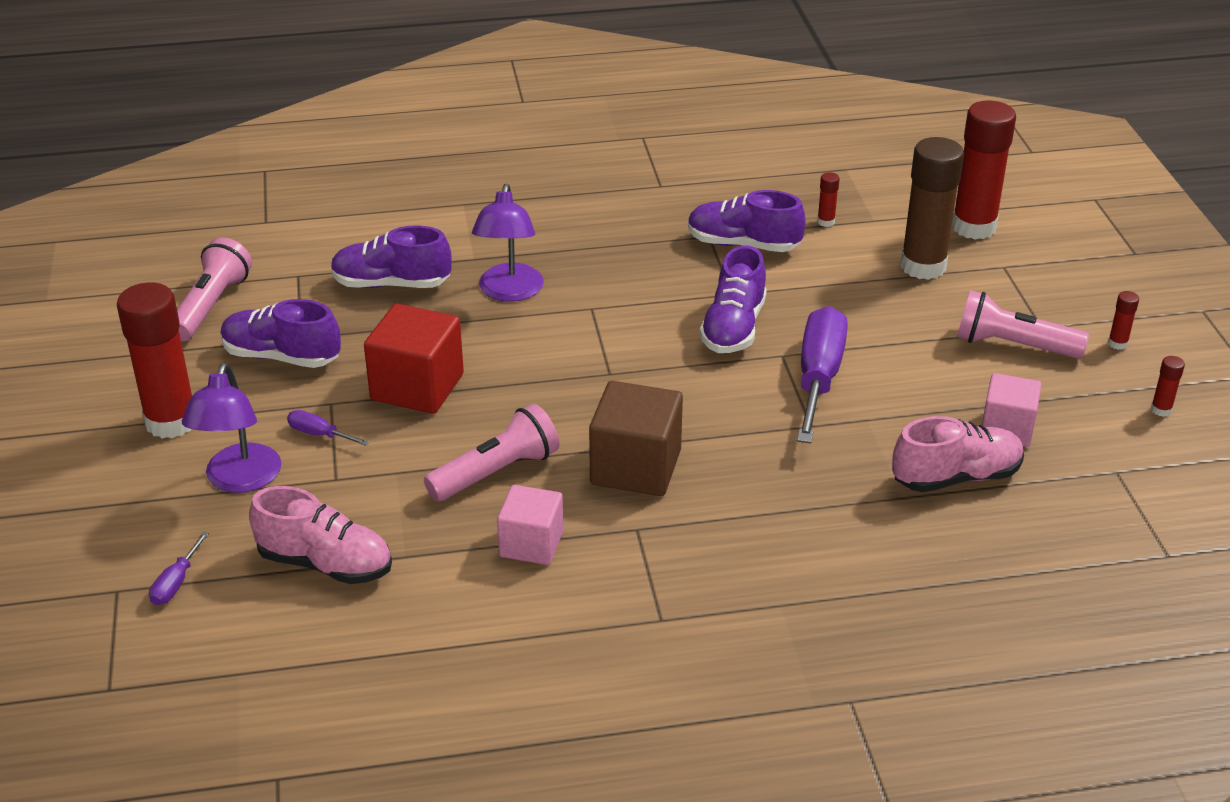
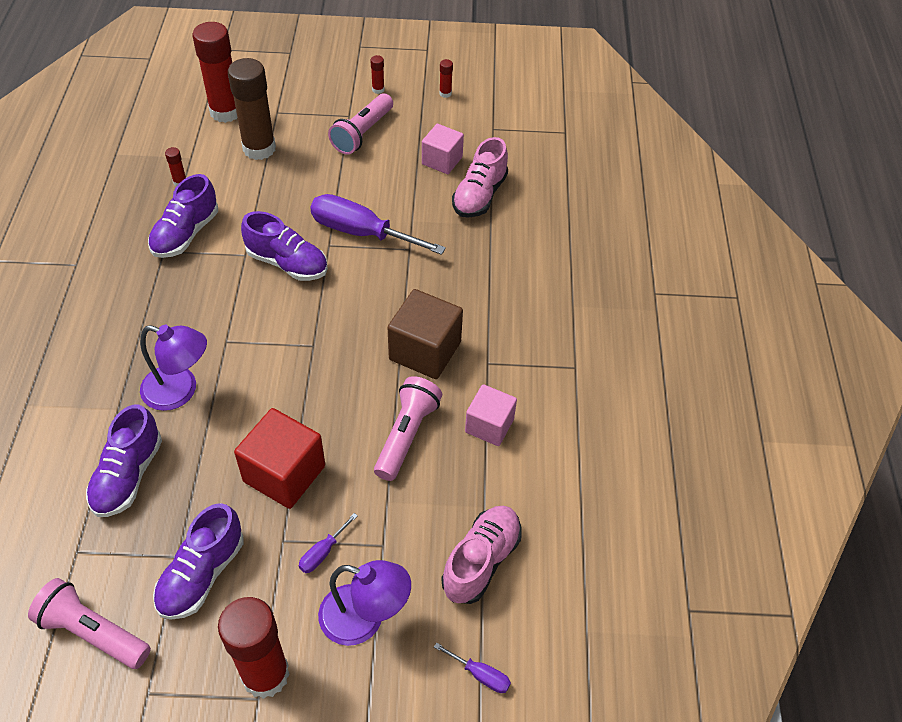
camera: 80 degrees left, 15 degrees up
(496, 472) = (406, 435): pink flashlight -> pink flashlight turned 45 degrees clockwise
(956, 477) = (479, 195): pink shoe -> pink shoe turned 150 degrees counterclockwise

